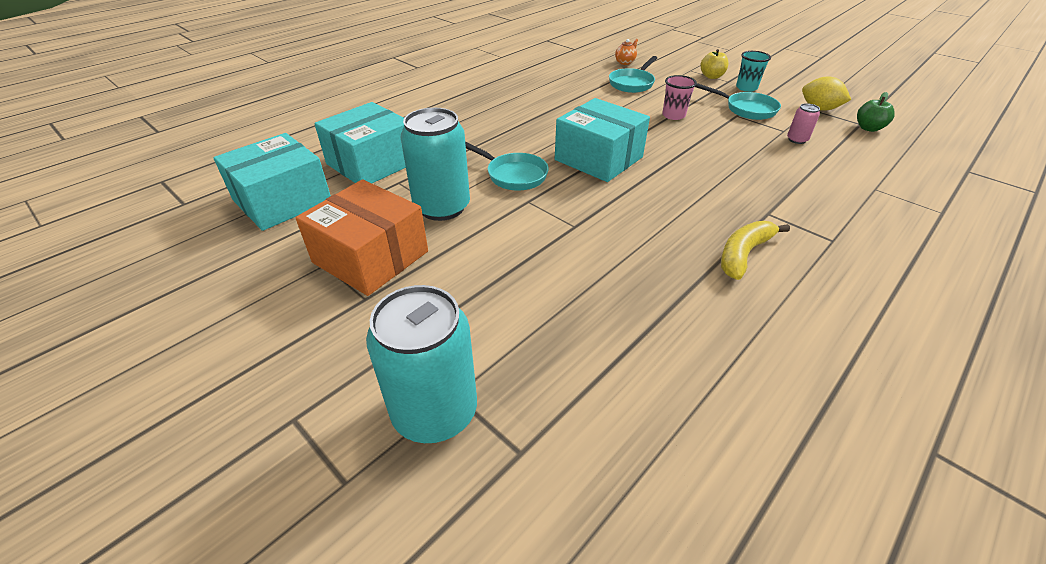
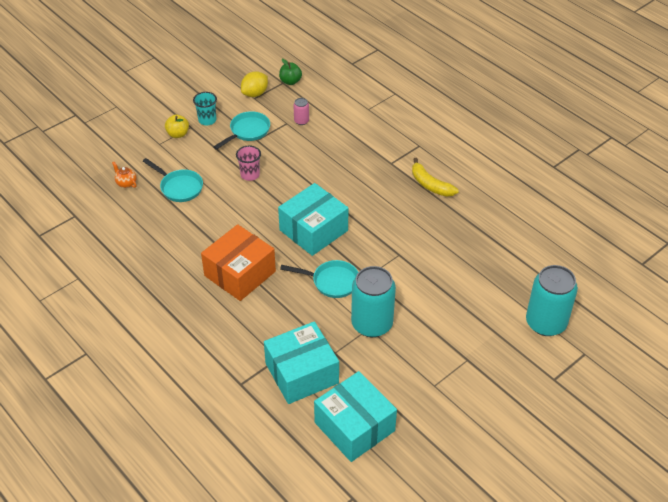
camera: 85 degrees left, 5 degrees up
(371, 163) = (302, 373): turquoise box -> turquoise box turned 75 degrees counterclockwise
(371, 257) = (427, 360): orange box -> orange box (240, 273)
(513, 175) = (331, 282): turquoise pan -> turquoise pan turned 60 degrees clockwise

